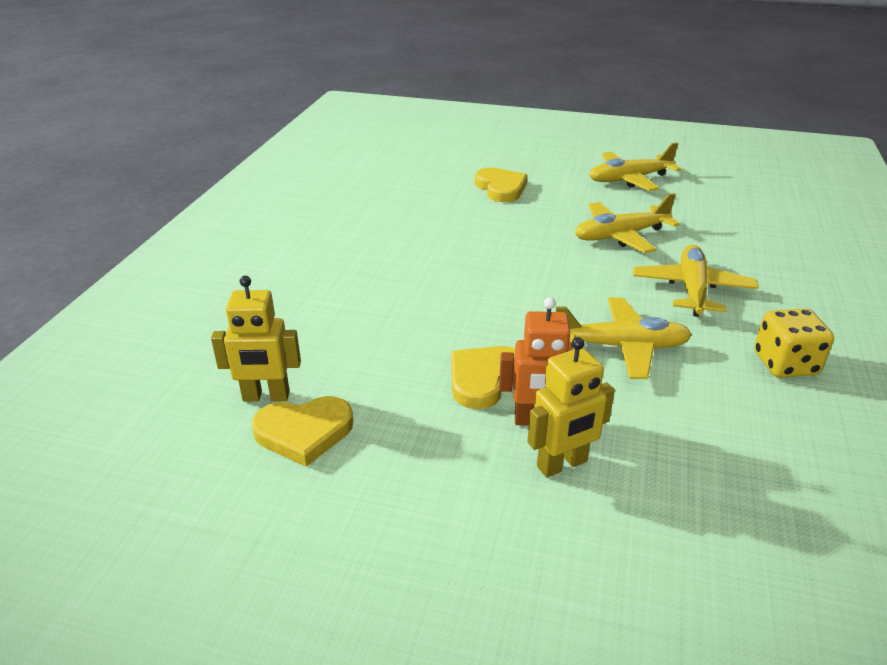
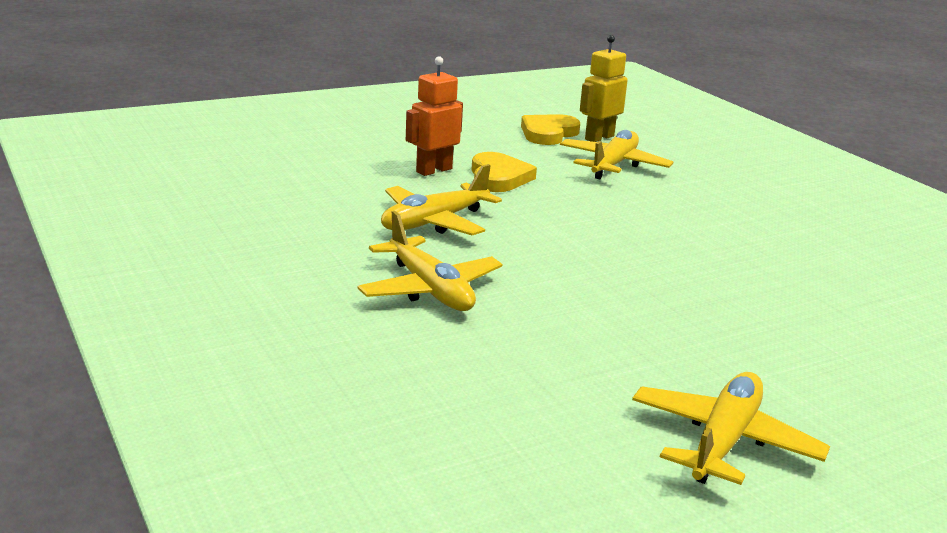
camera: 135 degrees right, 10 degrees down
(501, 188) = (823, 340): yellow heart -> none
(562, 464) = (393, 159): yellow robot -> none
(620, 236) = (582, 326): yellow plane -> yellow plane (613, 165)
(785, 364) = (288, 252): yellow dice -> none

